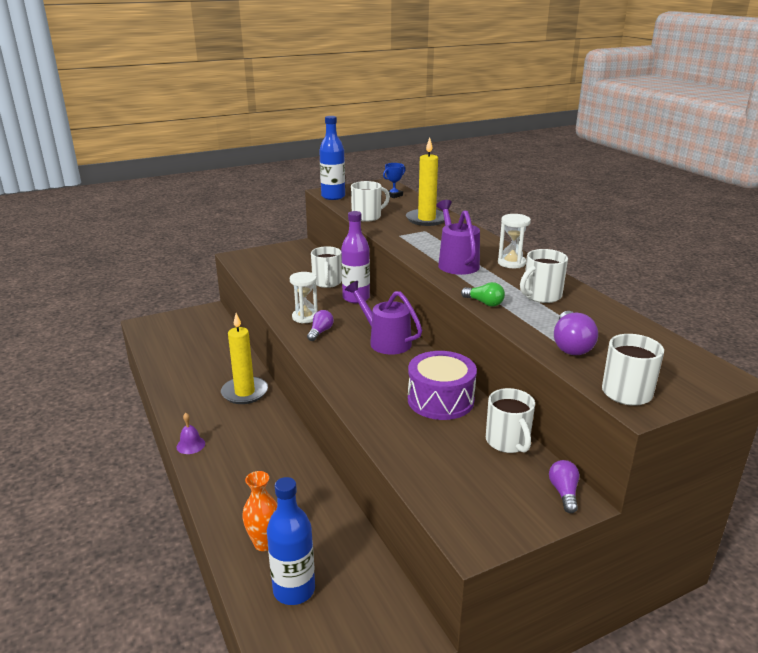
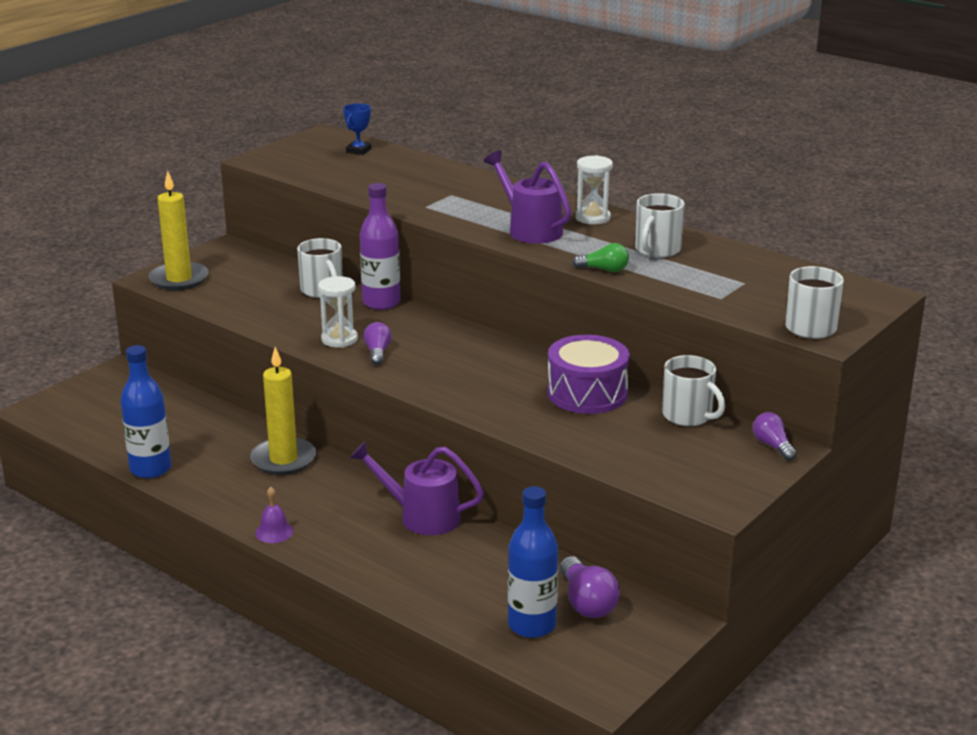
camera: 25 degrees left, 0 degrees up
(264, 543) = (462, 597): orange vase -> none
(333, 197) = (275, 166): blue bottle -> blue bottle (150, 469)
(367, 217) = (356, 188): white mug -> none
(385, 341) = (467, 346): purple watering can -> purple watering can (421, 516)
(426, 219) = (438, 179): yellow candle -> yellow candle (179, 279)
(571, 345) = (728, 295): purple light bulb -> purple light bulb (586, 602)

